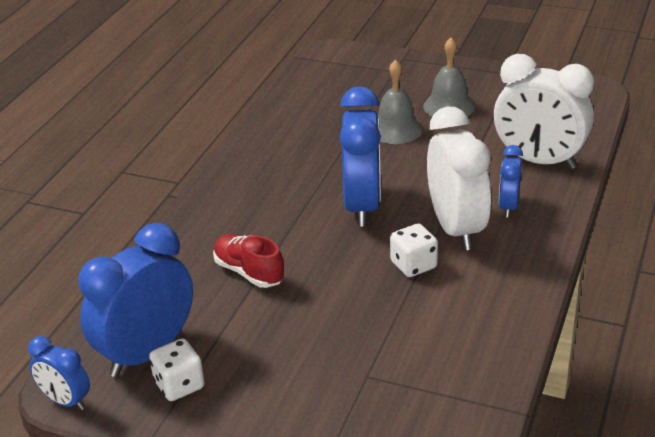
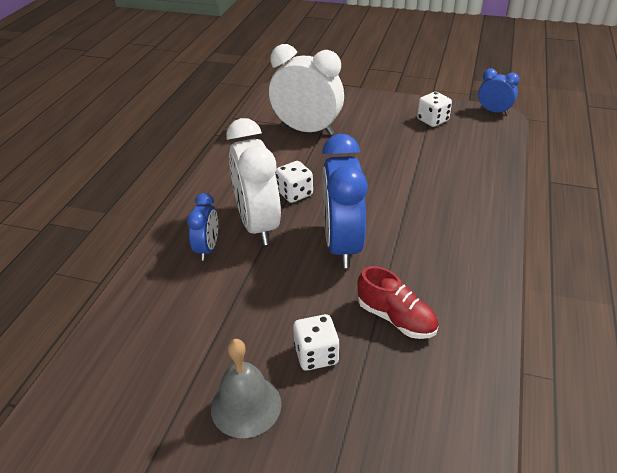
camera: 175 degrees right, 5 degrees up
(146, 353) = (463, 134): blue clock -> none
(249, 272) = (420, 184): red shoe -> red shoe (396, 318)
(395, 129) = (316, 355): grey bell -> white dice
(539, 161) = (160, 306): white clock -> white clock (307, 130)

